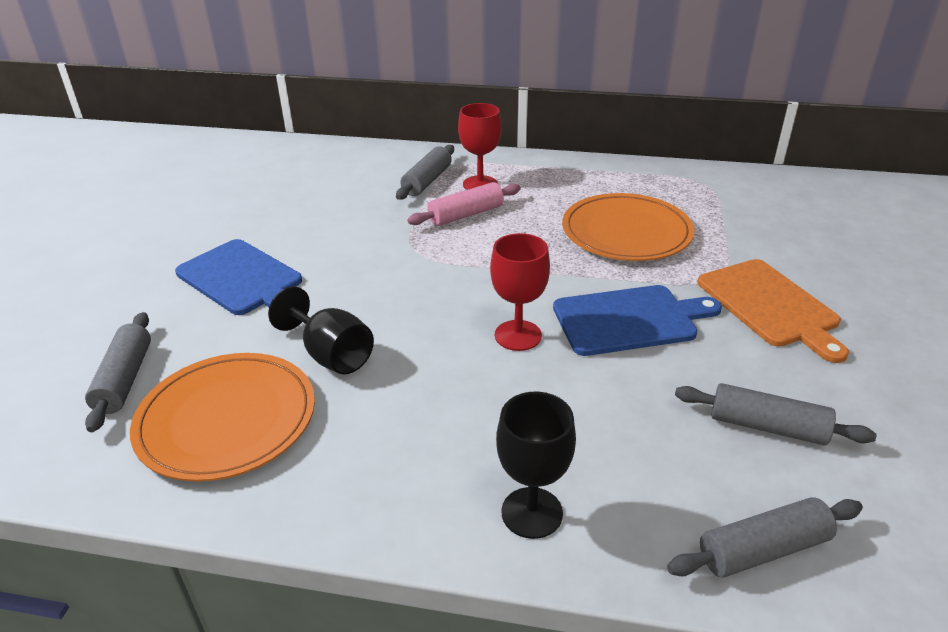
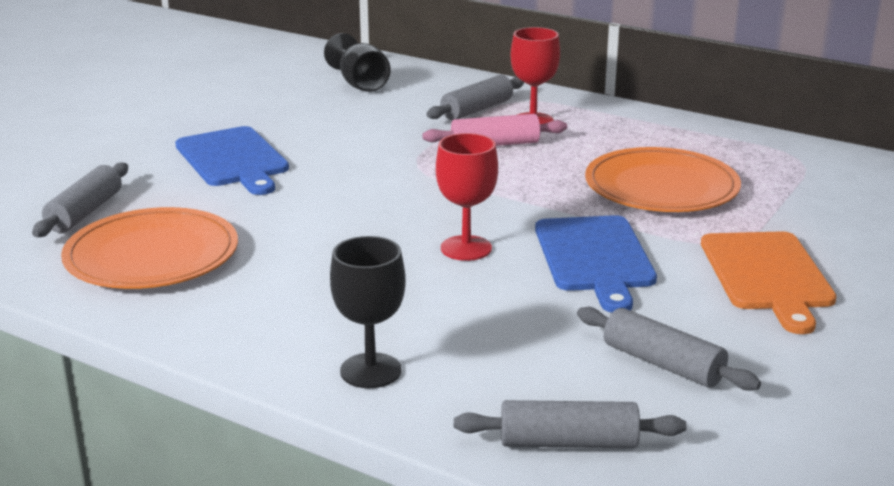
camera: 20 degrees right, 10 degrees down
(331, 355) = (274, 229): black goblet -> black goblet (360, 84)
(629, 320) = (595, 257): blue cutting board -> blue cutting board turned 75 degrees clockwise

